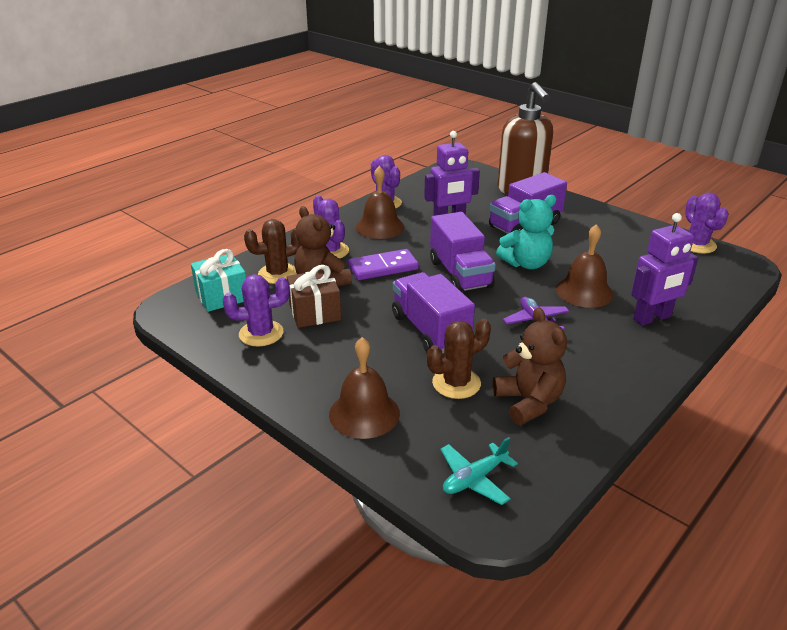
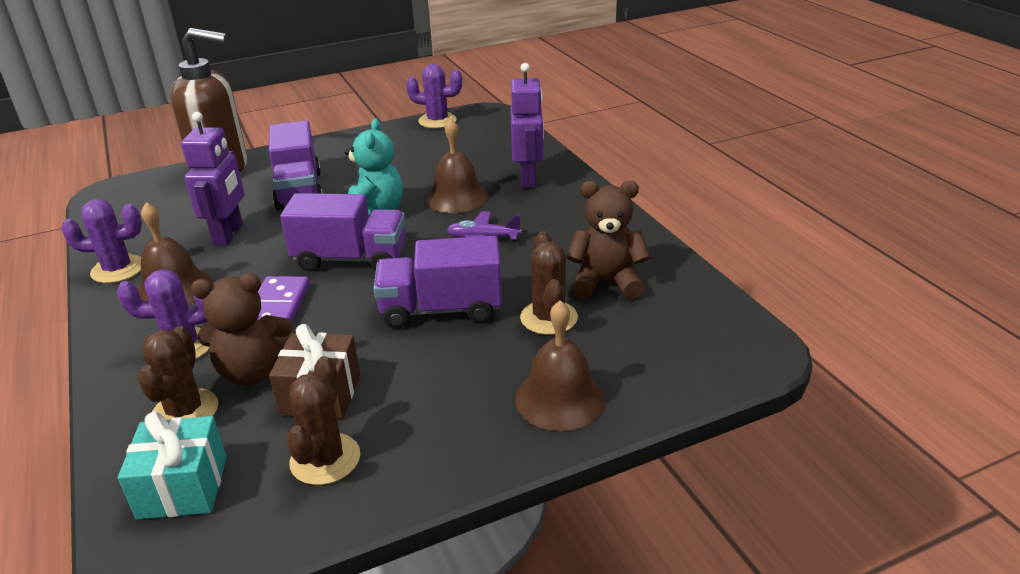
camera: 65 degrees left, 0 degrees up
(261, 333) = (325, 459): purple cactus -> brown cactus
(474, 479) = (700, 347): turquoise plane -> none

